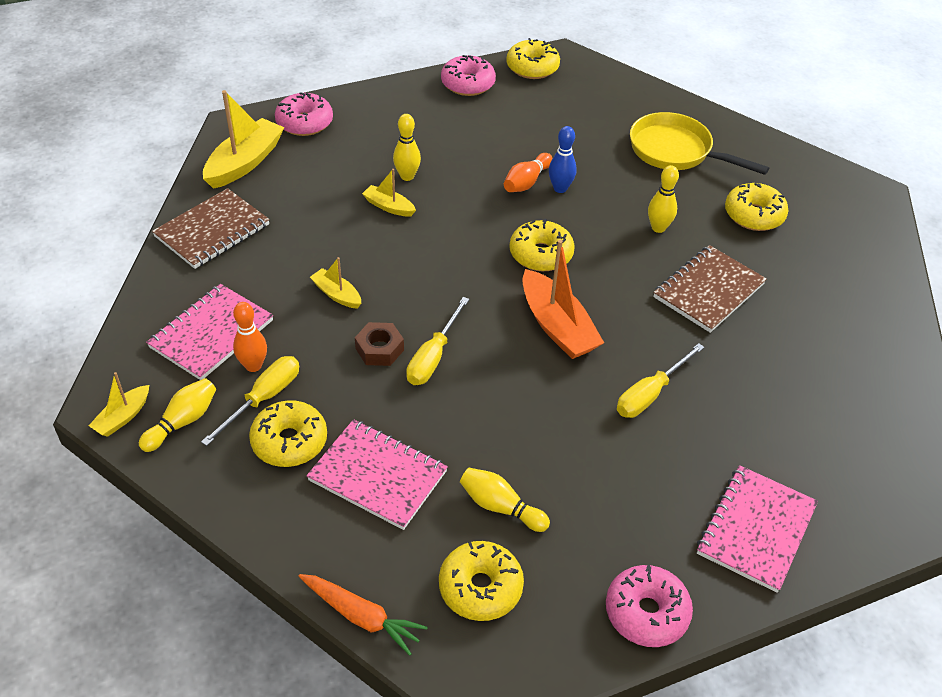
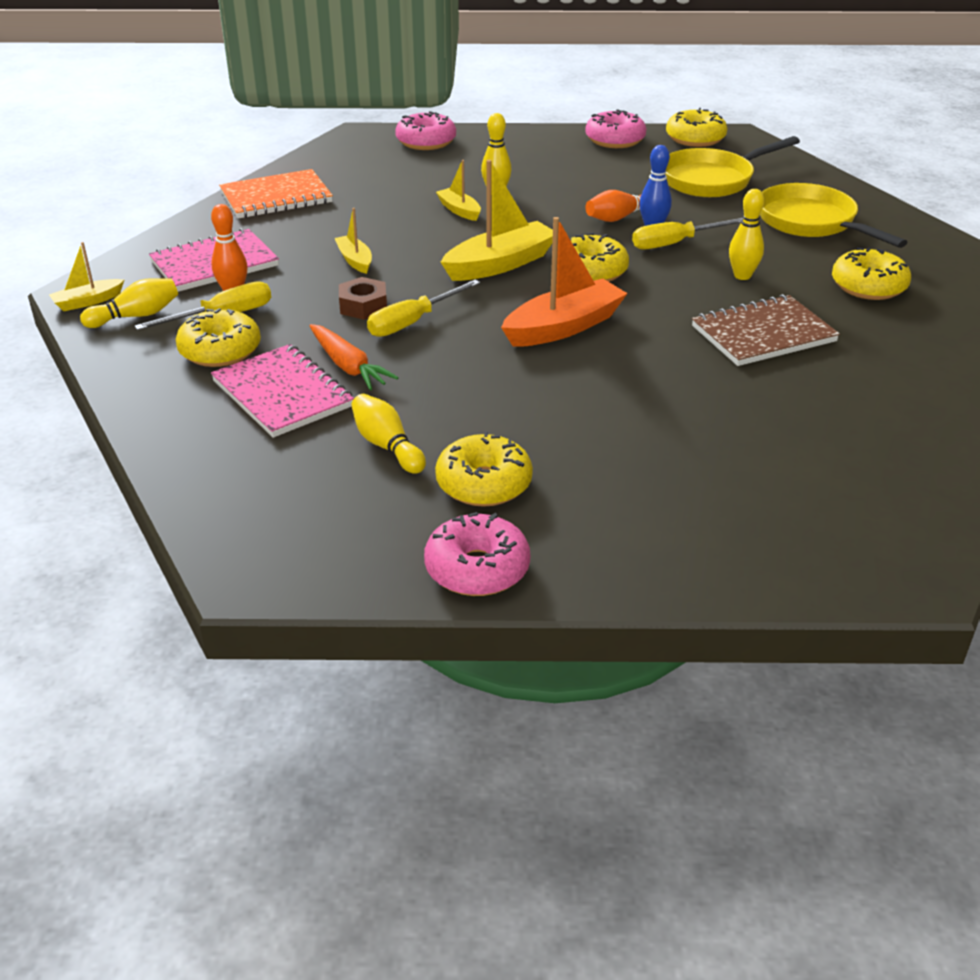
camera: 25 degrees right, 10 degrees down
(212, 231) = (276, 198): brown notebook -> orange notebook
(244, 162) = (346, 159): yellow boat -> yellow boat (500, 264)
(361, 616) = (177, 490): orange carrot -> orange carrot (348, 366)
(480, 587) = (313, 501): yellow donut -> yellow donut (484, 484)
(557, 326) = (564, 327): orange boat -> orange boat turned 120 degrees counterclockwise
(573, 117) = (712, 180): none -> yellow pan
(650, 394) = (626, 399): yellow screwdriver -> yellow screwdriver (675, 243)
(755, 529) = (664, 536): pink notebook -> none

